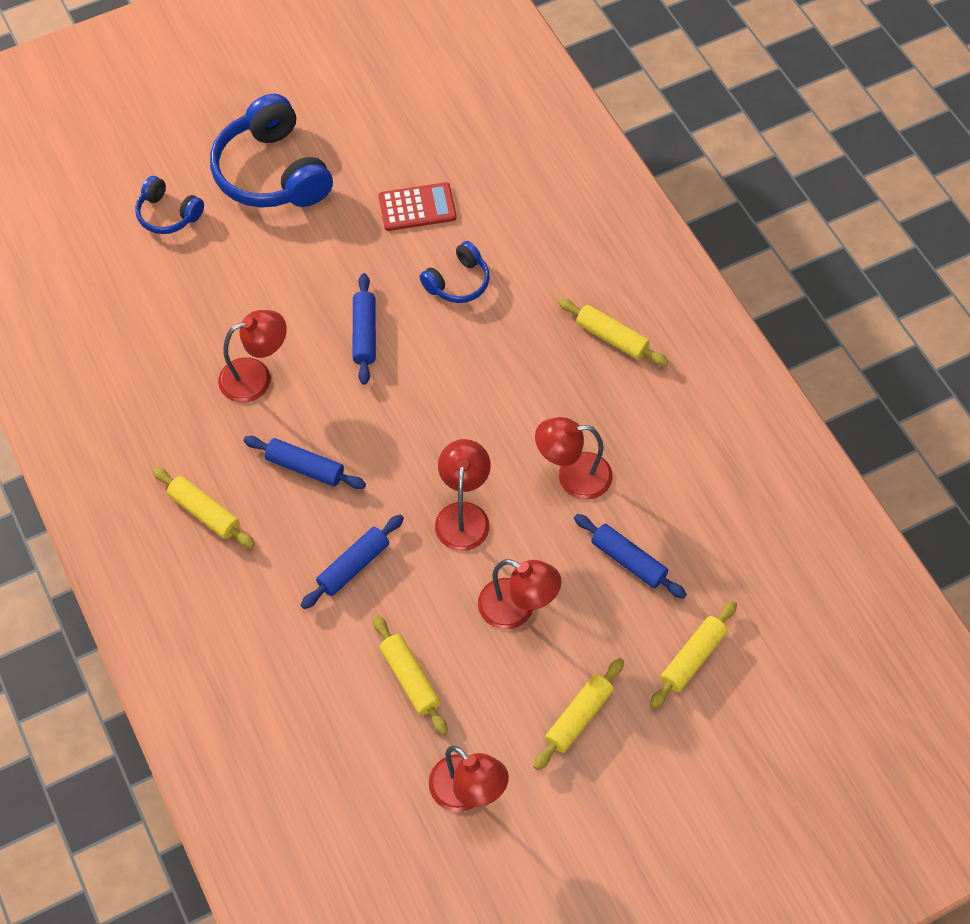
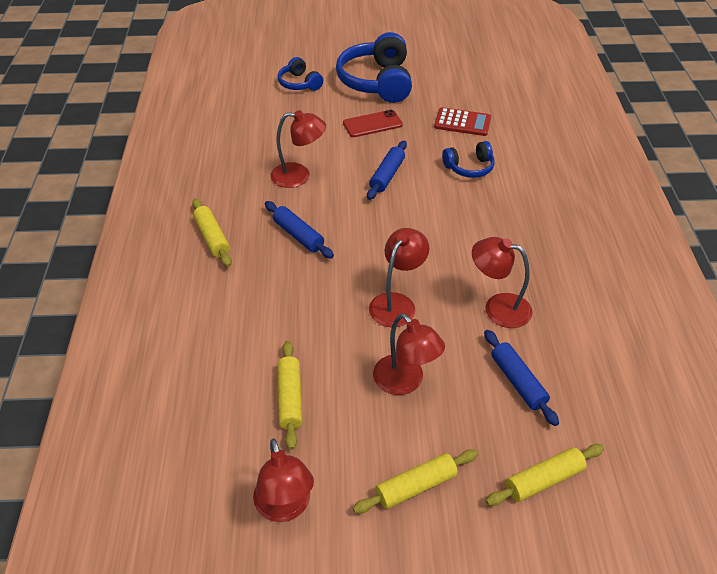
camera: 25 degrees right, 15 degrees down
(304, 253) = (372, 124): none -> red phone
(353, 566) = (294, 306): blue rolling pin -> none
(611, 337) = (571, 232): yellow rolling pin -> none

